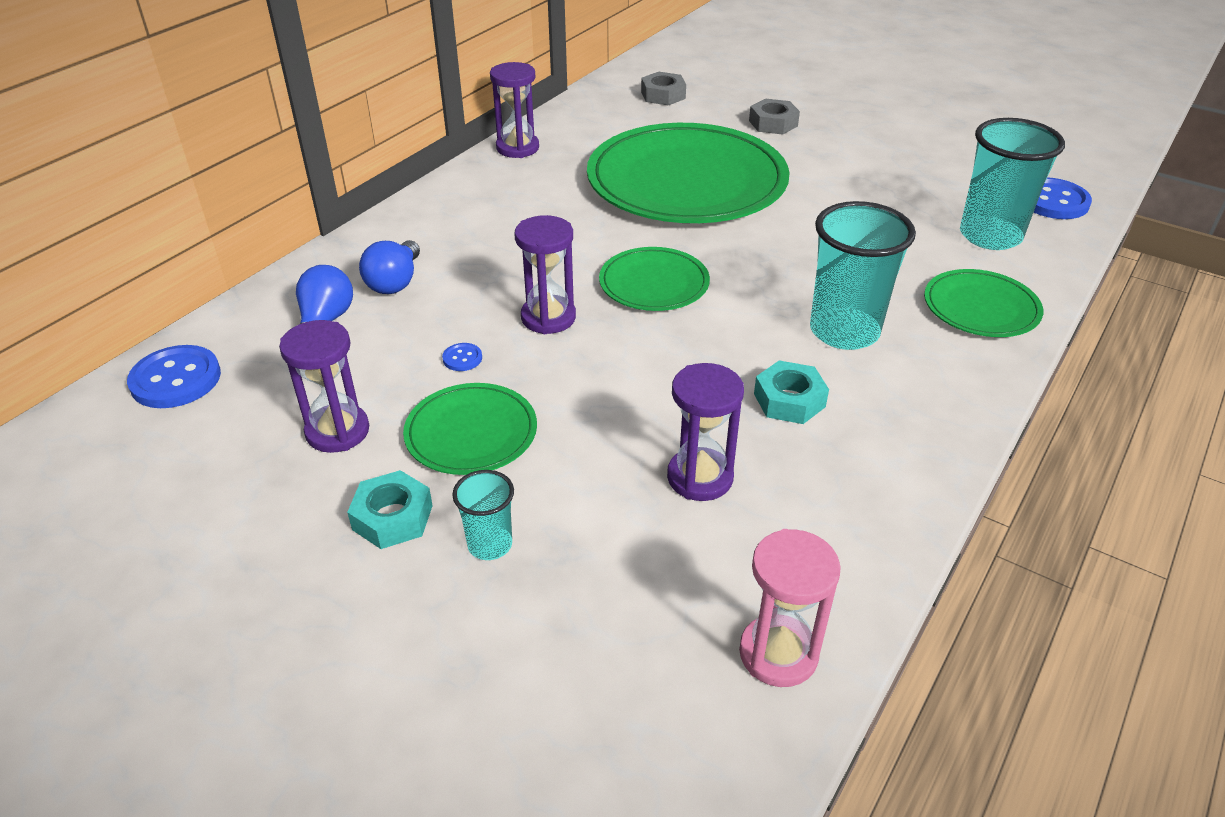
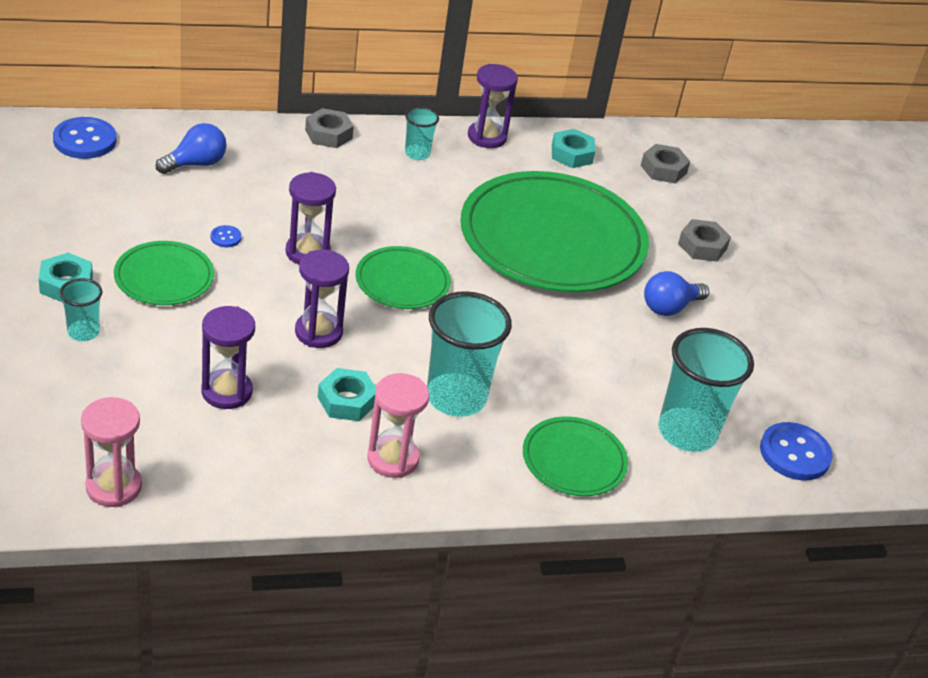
camera: 40 degrees right, 0 degrees up
(337, 431) = (109, 225): purple hourglass -> purple hourglass (318, 332)
(395, 282) = (265, 169): blue light bulb -> blue light bulb (669, 307)
(397, 222) = (328, 134): none -> grey nut
(491, 191) = (417, 153): none -> turquoise cup
(593, 122) = (571, 154): none -> turquoise nut
(898, 412) = (393, 459): none -> pink hourglass

